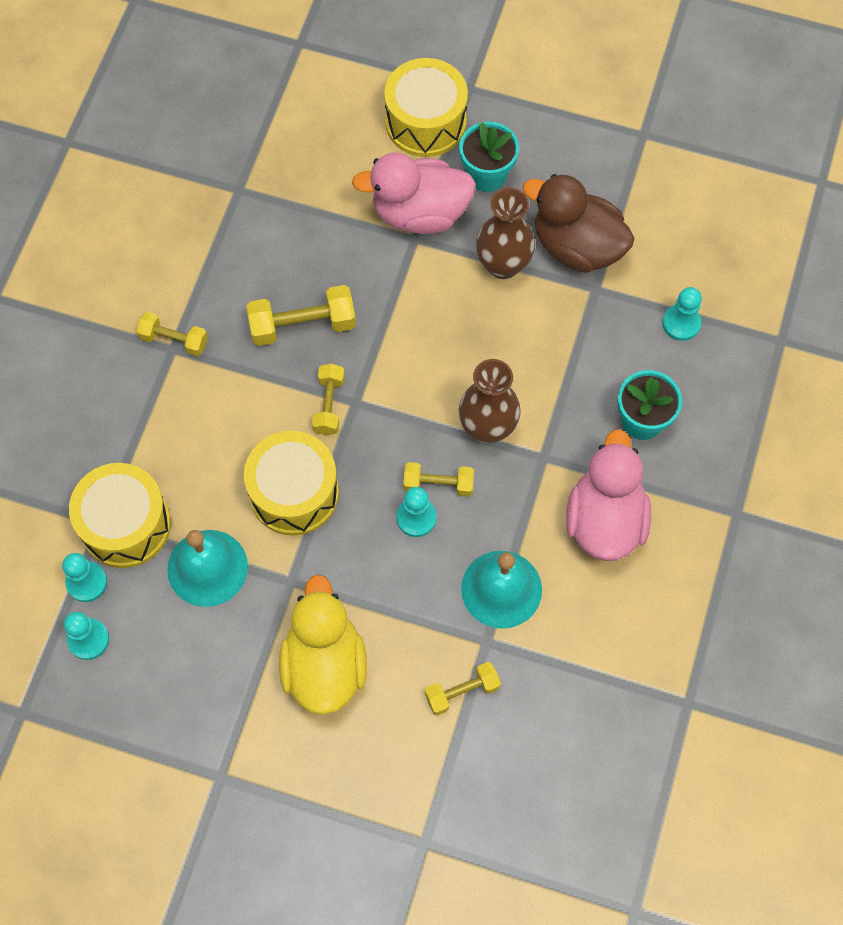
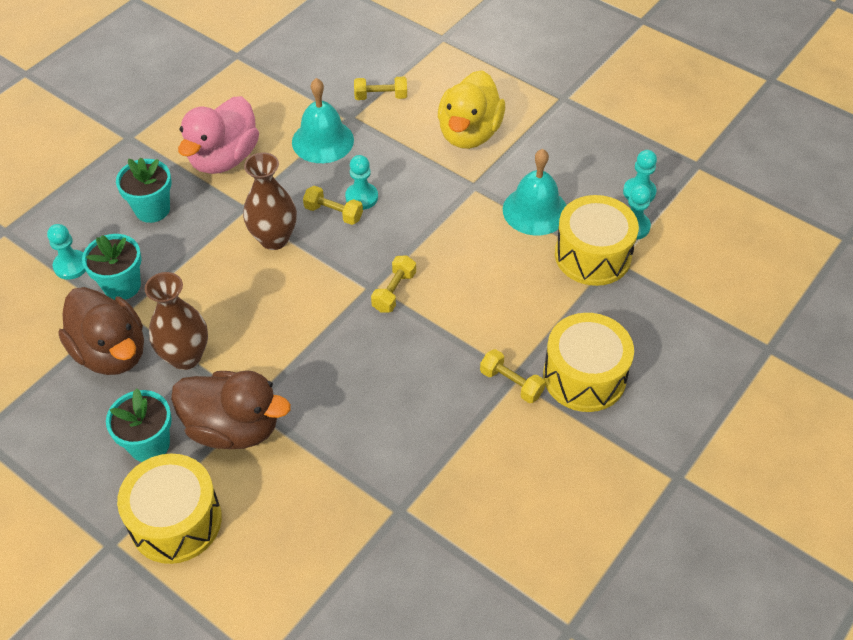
camera: 160 degrees left, 15 degrees down
(294, 493) = (449, 239): yellow drum -> yellow drum (584, 376)
(302, 325) = (389, 361): yellow dumbbell -> none
(419, 213) = (233, 428): pink duck -> brown duck
(613, 318) = (122, 286): none -> turquoise flower pot

